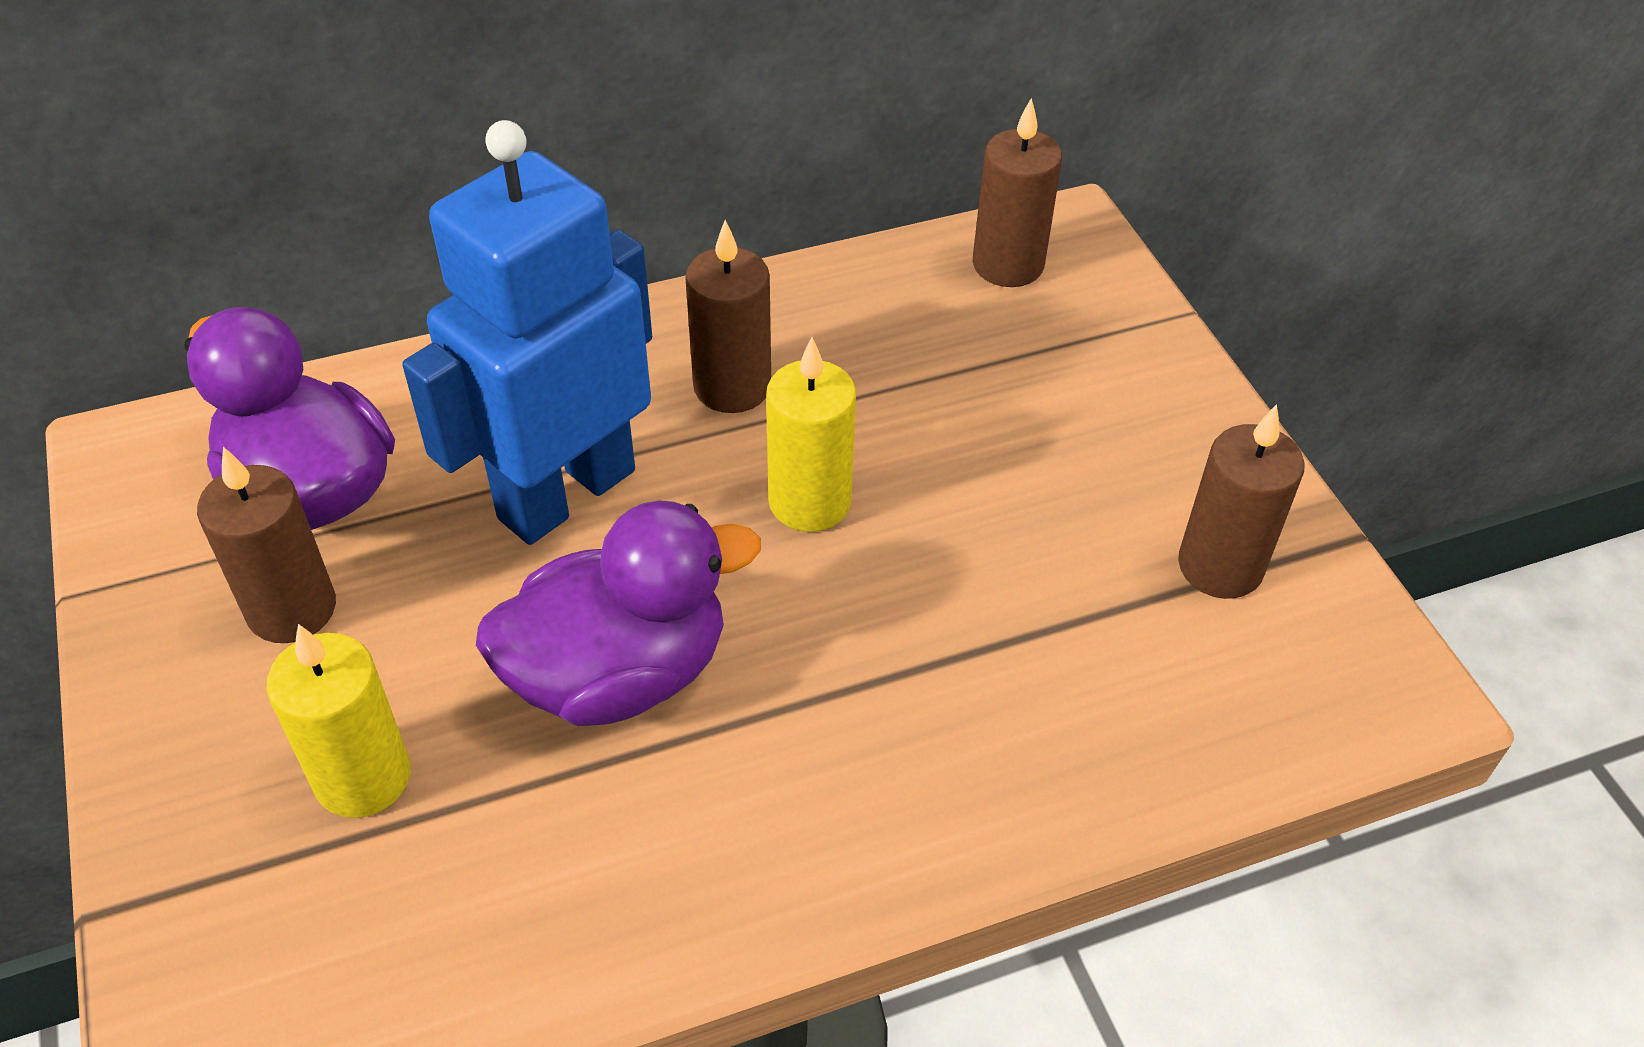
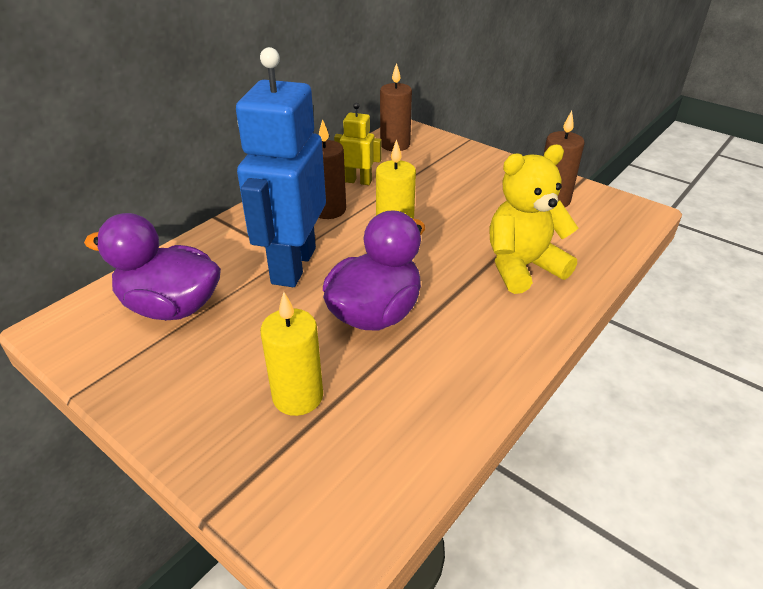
camera: 30 degrees left, 10 degrees down
(292, 609) = (203, 352): brown candle -> none
(849, 336) = (358, 181): none -> yellow robot
(988, 707) = (522, 267): none -> yellow teddy bear

